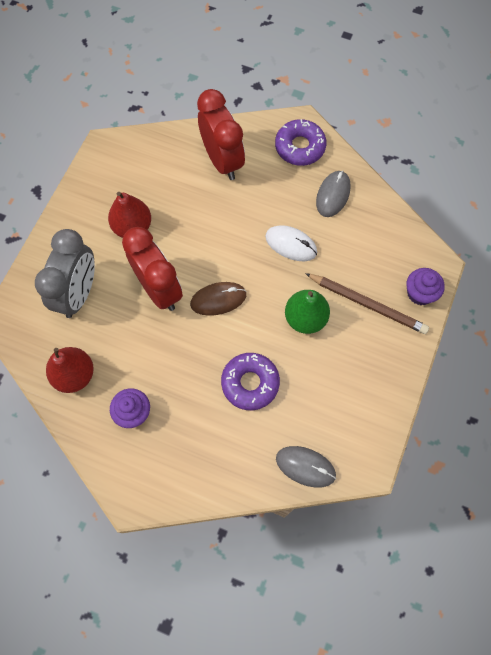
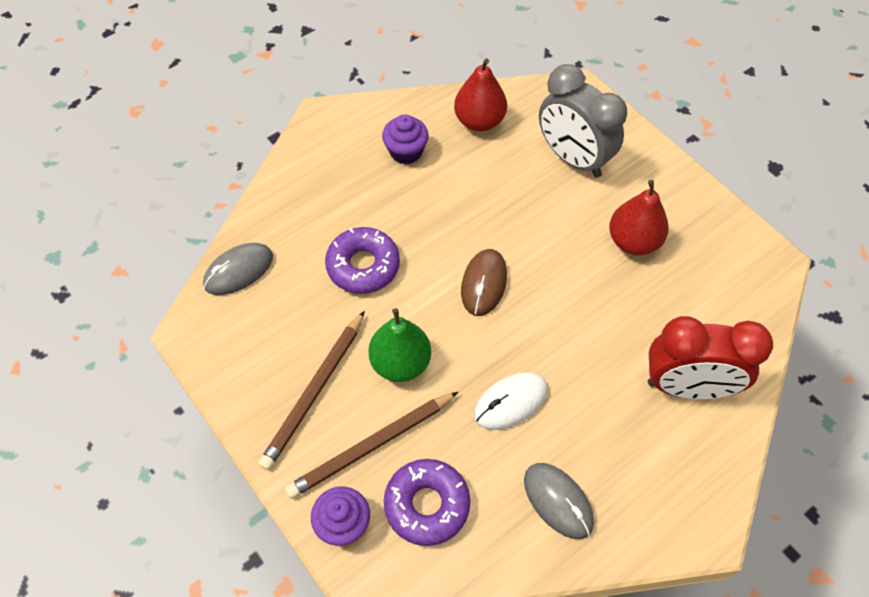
camera: 120 degrees right, 10 degrees down
(159, 289) = (533, 232): red clock -> none
(300, 147) = (663, 503): purple donut -> purple donut (427, 505)
(357, 357) = (315, 392): none -> brown pencil

